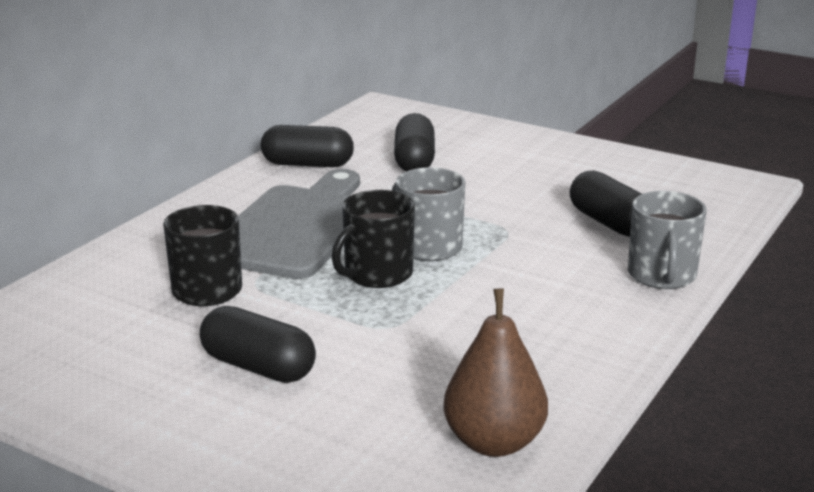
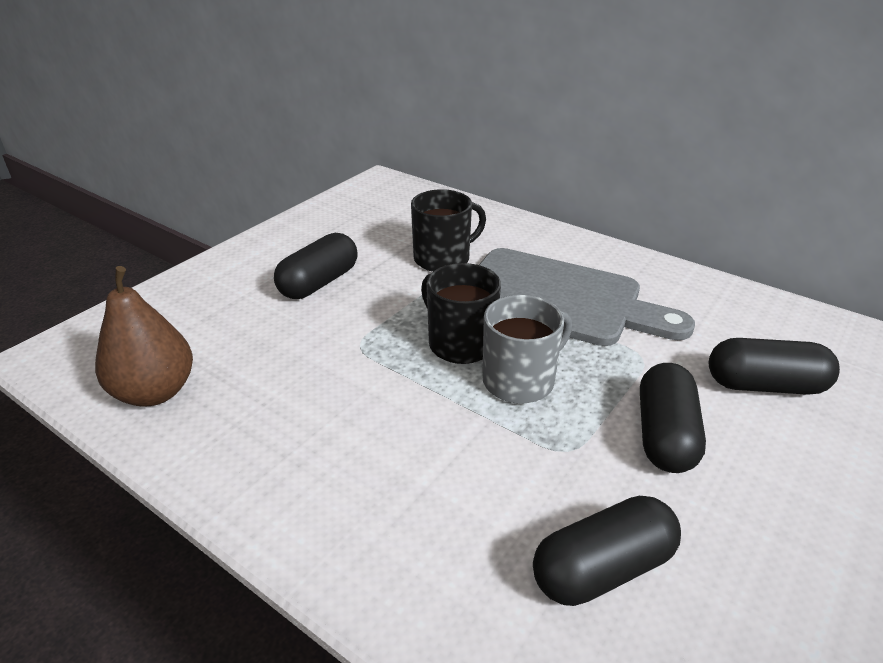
camera: 95 degrees right, 10 degrees up
(308, 164) = (719, 306): black capsule -> black capsule (665, 435)
(662, 276) = (428, 599): grey mug -> none

